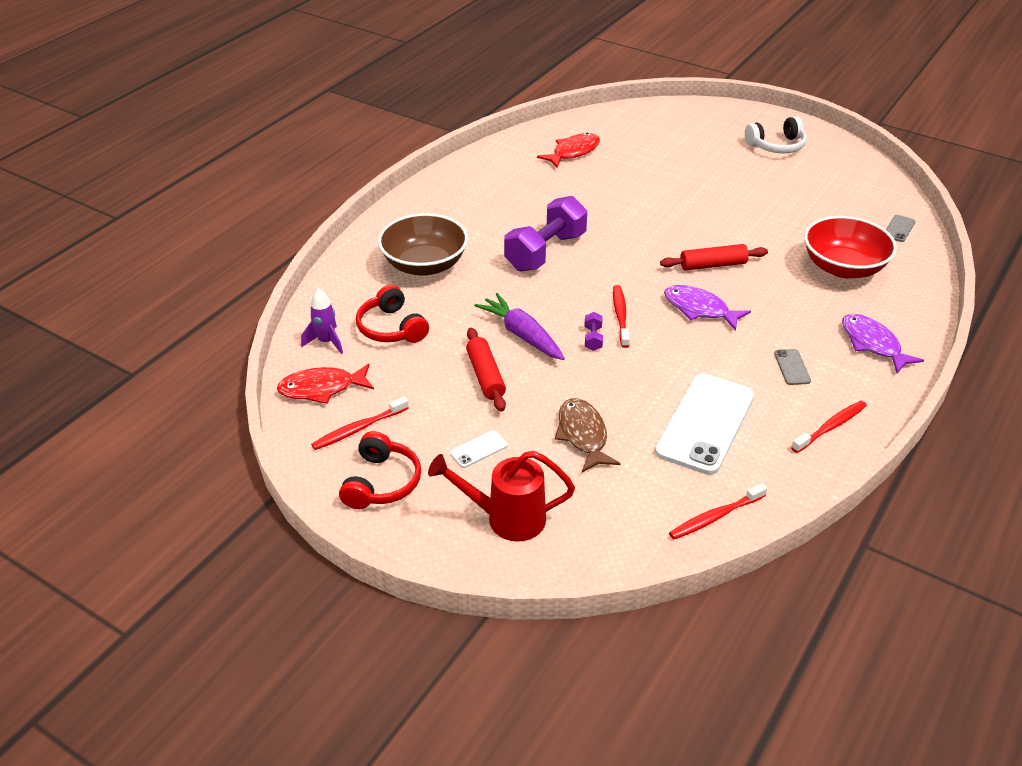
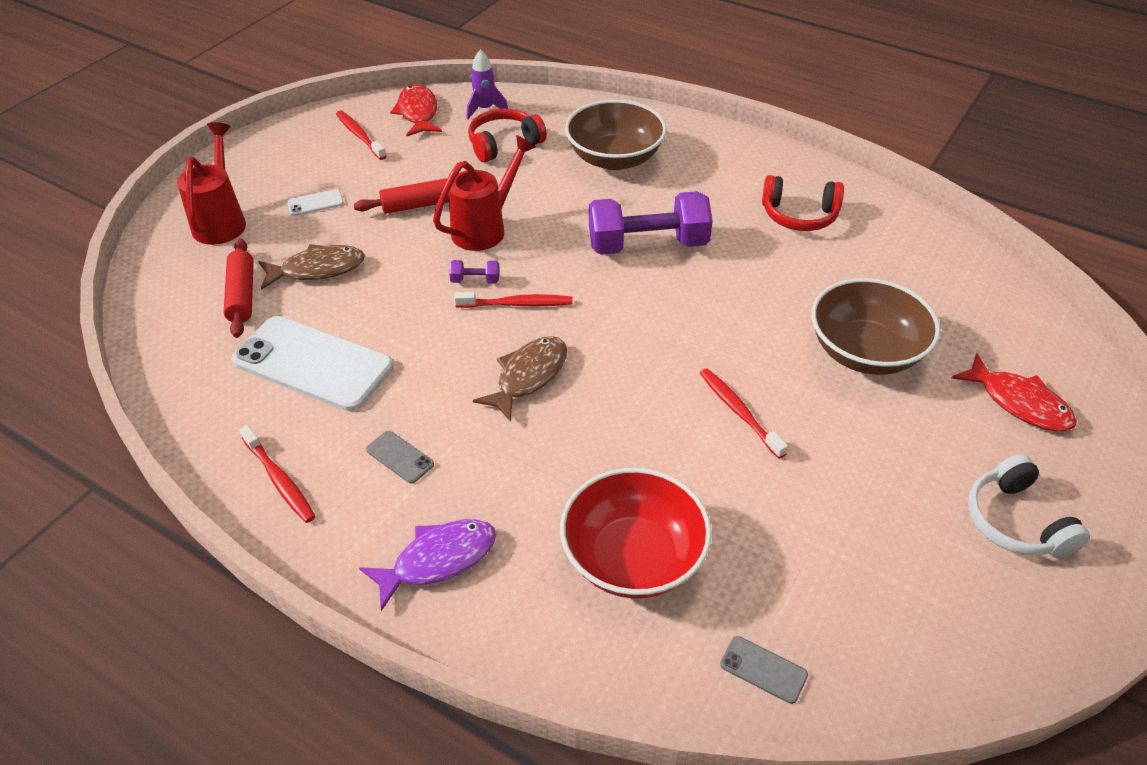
camera: 90 degrees right, 5 degrees up
(381, 482) = (288, 152): red headphones -> red headphones (799, 215)
(478, 449) = (315, 203): white phone -> white phone turned 75 degrees counterclockwise
(522, 335) = (485, 228): purple carrot -> red watering can
(545, 252) = (648, 245): purple dumbbell -> purple dumbbell turned 45 degrees counterclockwise
(573, 152) = (903, 271): red fish -> red fish (1019, 403)
(653, 174) = (865, 352): none -> brown bowl
(699, 309) = (528, 376): purple fish -> brown fish
(713, 265) = (629, 399): red rolling pin -> red rolling pin (242, 295)
(715, 517) = (172, 359): red toothbrush -> red toothbrush (739, 412)
(792, 367) = (399, 457): grey phone -> grey phone turned 45 degrees clockwise

